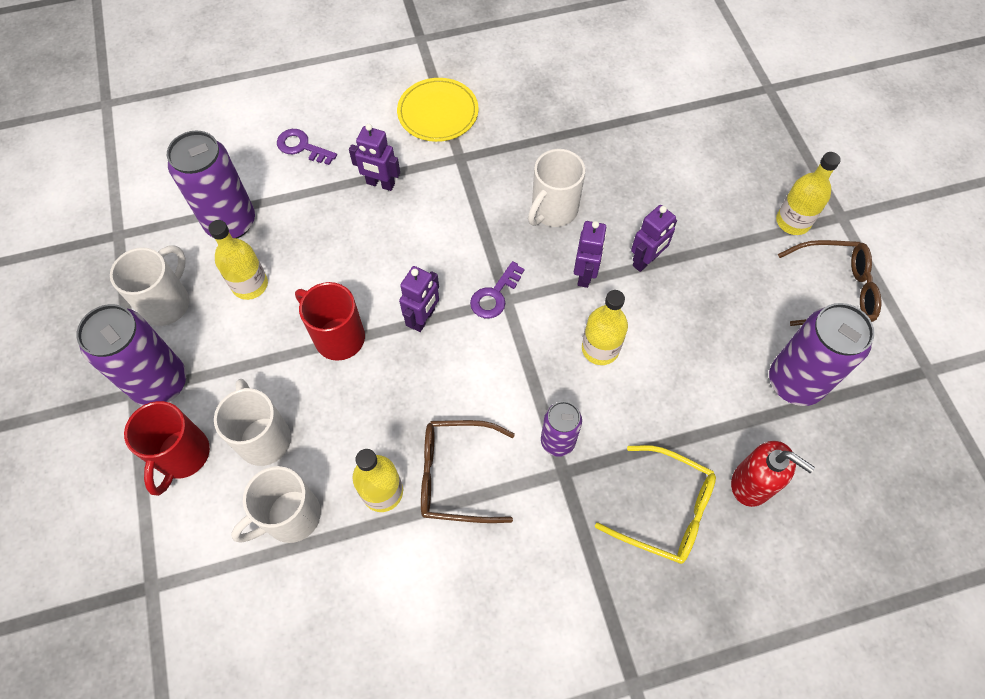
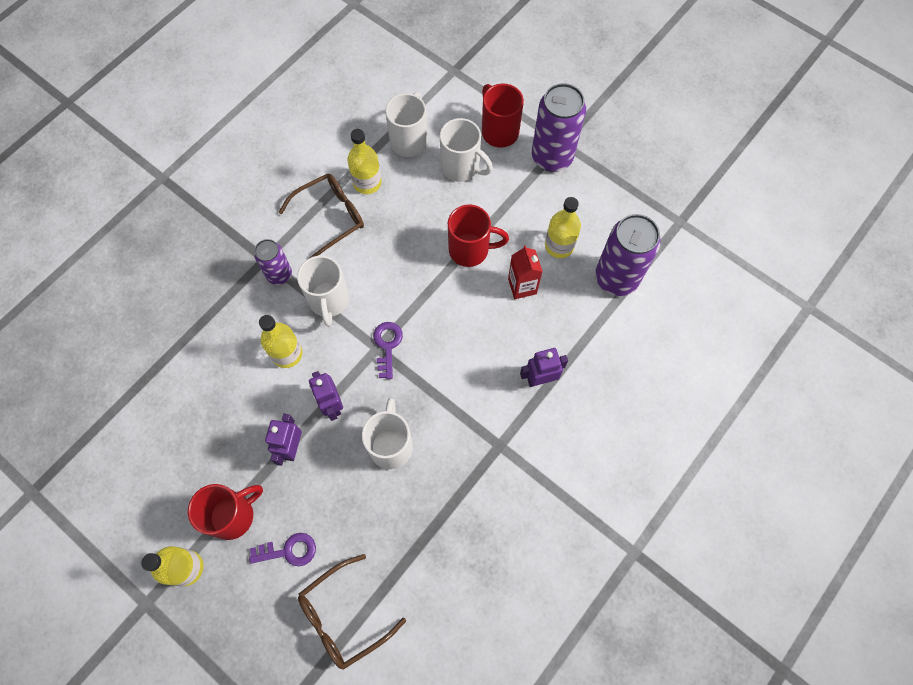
camera: 145 degrees right, 5 degrees up
(167, 303) = (599, 201): white mug -> white mug (329, 301)
(302, 147) = (627, 371): purple key -> purple key (288, 551)
(321, 269) = (522, 286): none -> red carton
(423, 319) = (424, 297): purple robot -> none
(438, 112) = (551, 478): yellow plate -> none
(665, 510) = (187, 275): yellow glasses -> none
(730, 237) = (233, 515): none -> red mug
(752, 483) = (137, 325): red soap dispenser -> none
(795, 382) = (133, 417): purple can -> none
(833, 290) = (128, 518): brown glasses -> brown glasses (343, 616)

